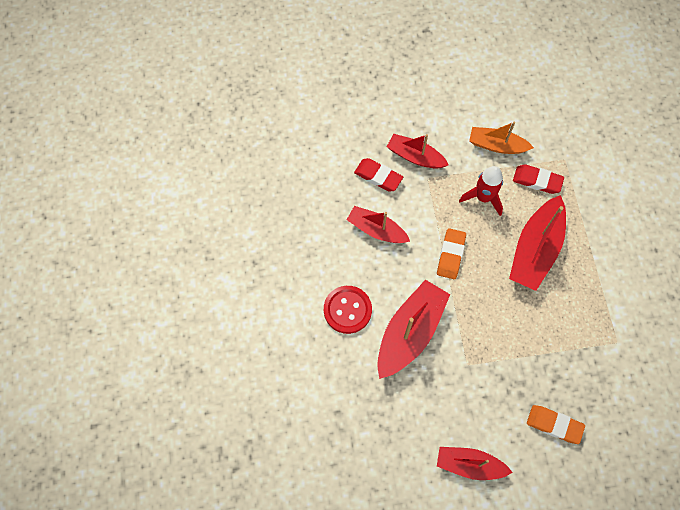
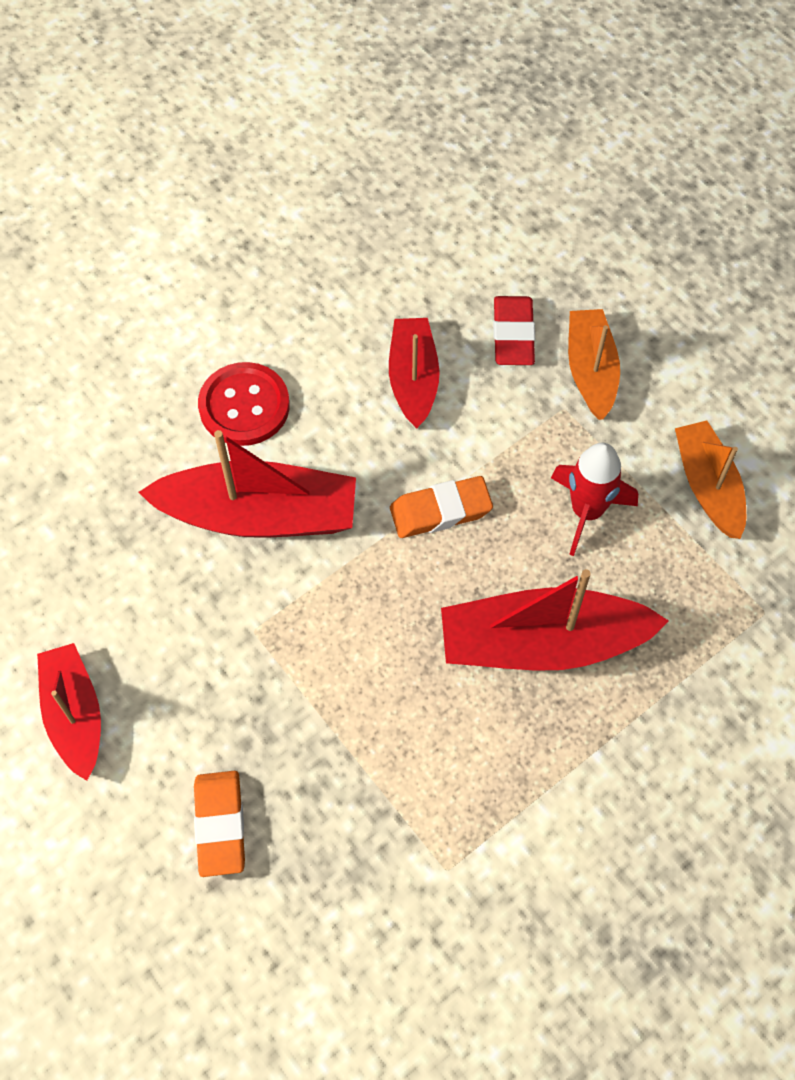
camera: 60 degrees right, 5 degrees down
(415, 156) = (590, 370): red boat -> orange boat
(537, 181) = (684, 584): red eraser -> none

